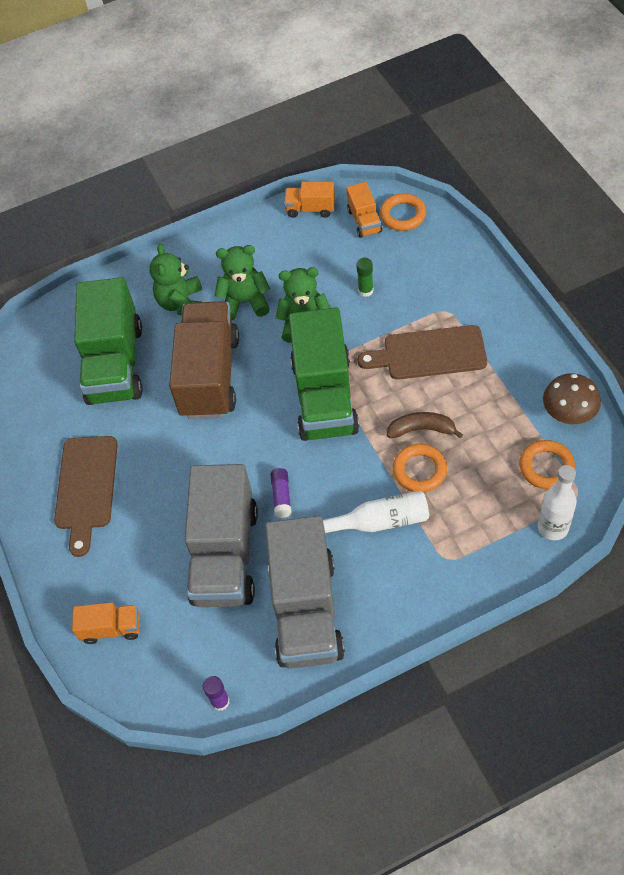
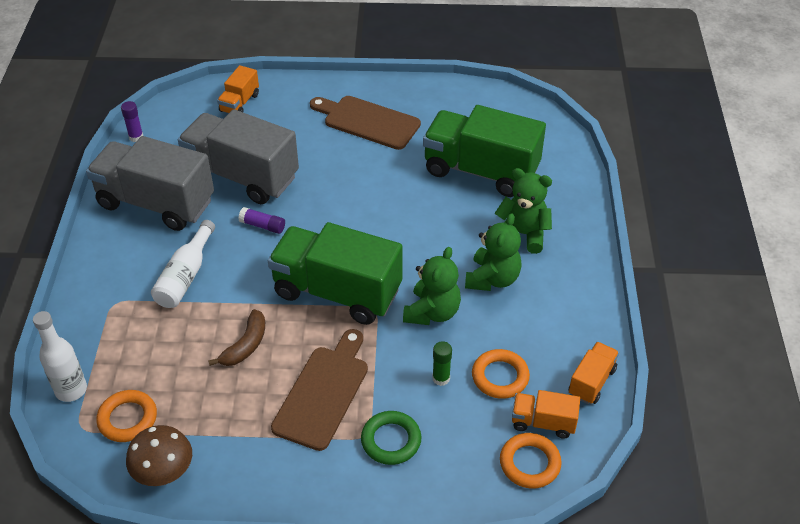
camera: 110 degrees right, 10 degrees down
(209, 376) = (421, 224): brown truck -> none
(419, 470) = (207, 324): orange ring -> orange ring (500, 377)
(440, 294) = (391, 440): none -> green ring

